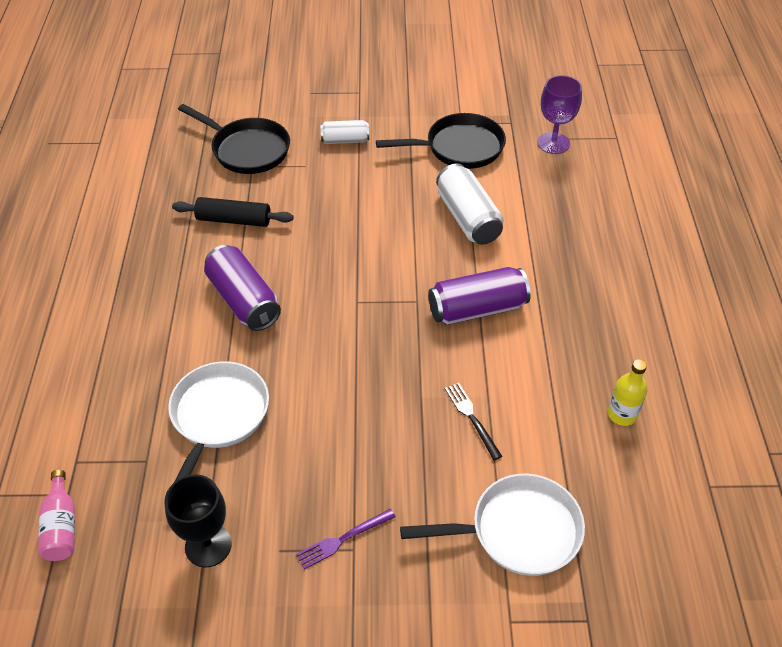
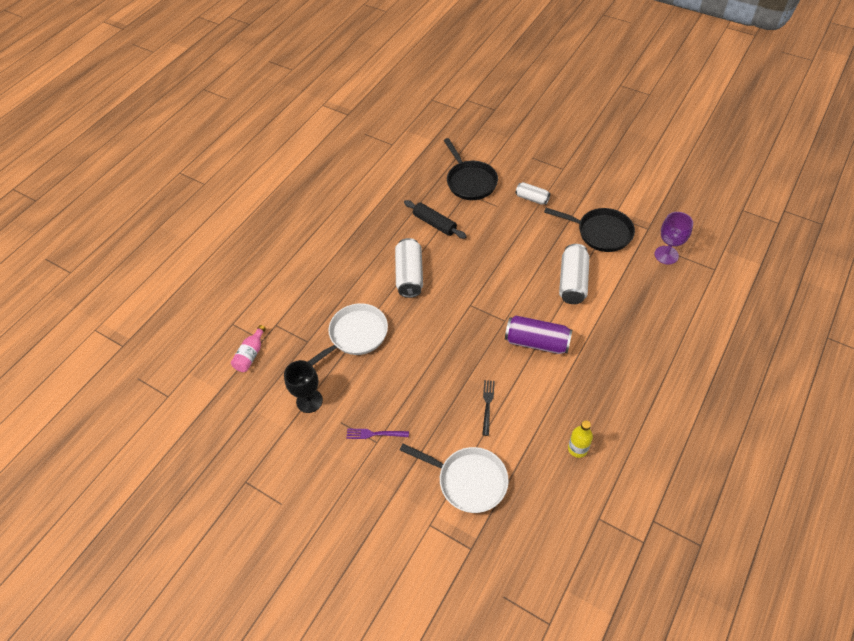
camera: 35 degrees right, 5 degrees up
(244, 300) = (409, 275): purple can -> white can

